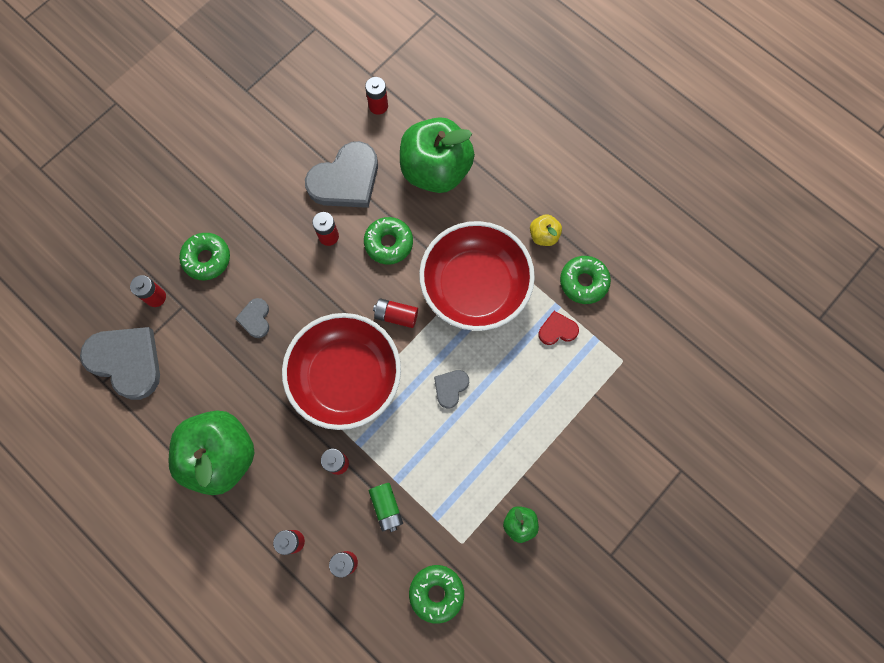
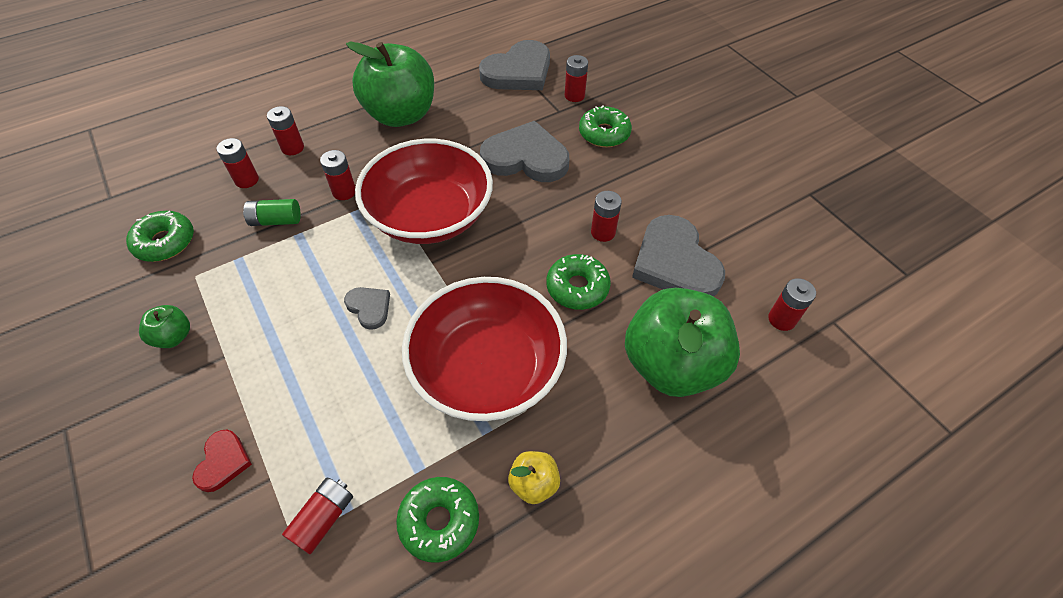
camera: 105 degrees right, 20 degrees down
(255, 319) = (526, 157): grey heart -> grey heart, size x2.07
(396, 315) = (481, 274): red battery -> red battery (324, 518)
(557, 330) = (383, 457): red heart -> red heart (223, 462)

